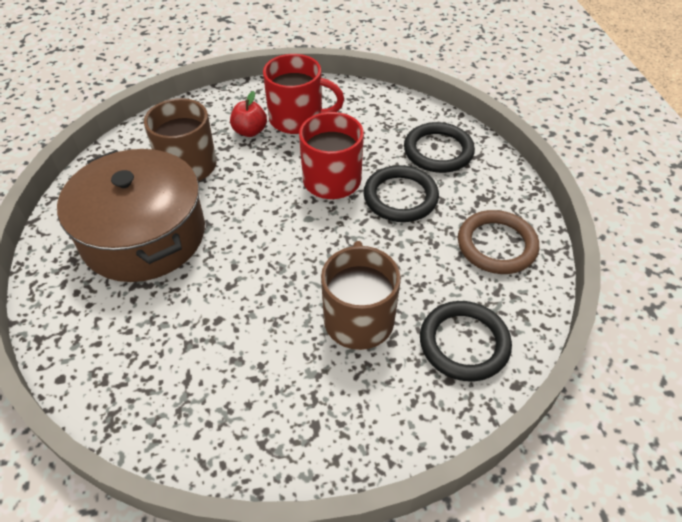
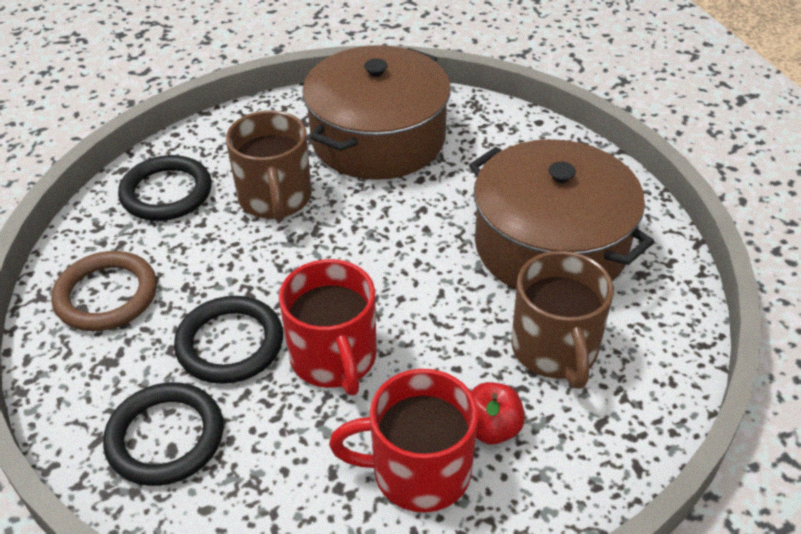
camera: 170 degrees right, 5 degrees down
(240, 383) = (378, 138): none -> brown pot

